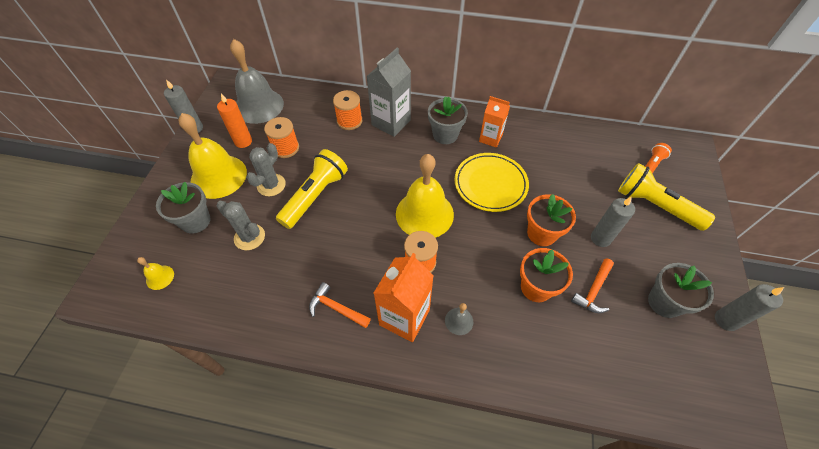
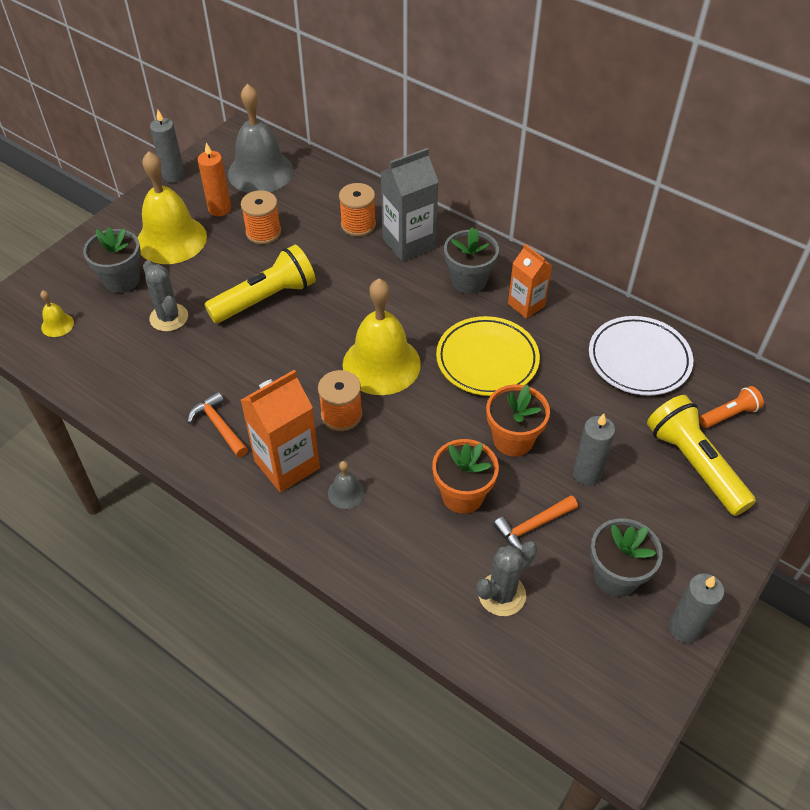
camera: 25 degrees right, 5 degrees down
(271, 185) = (223, 269): grey cactus -> grey cactus (502, 594)
(579, 149) = (639, 359): none -> white plate

